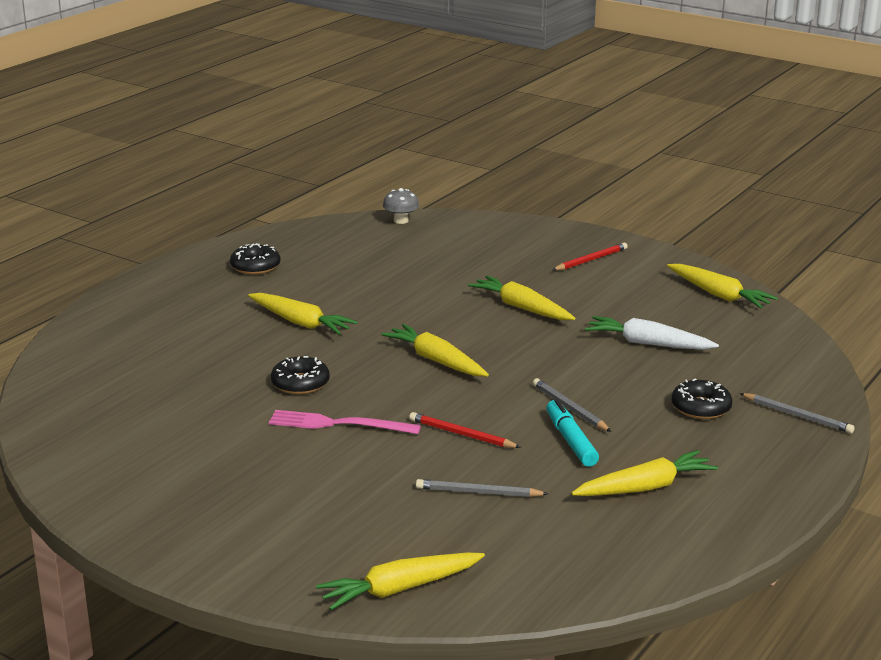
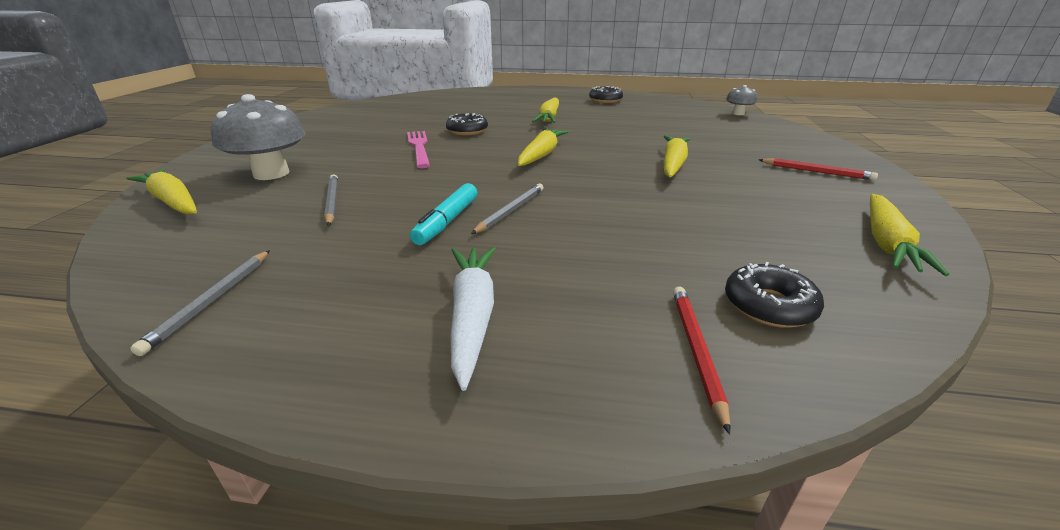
camera: 65 degrees right, 5 degrees up
(352, 527) = (271, 173): none -> grey mushroom
(462, 434) = (429, 181): red pencil -> red pencil (696, 351)
(571, 440) = (447, 221): turquoise marker -> turquoise marker turned 150 degrees clockwise
(645, 487) = (365, 276): yellow carrot -> none
(647, 343) = (693, 223): white carrot -> white carrot (472, 315)
(701, 407) = (583, 279): black donut -> black donut (768, 306)
(797, 416) = (642, 366): grey pencil -> grey pencil (212, 301)

